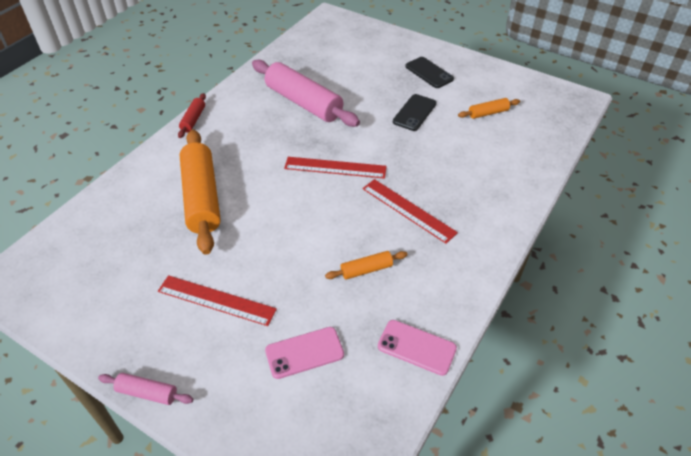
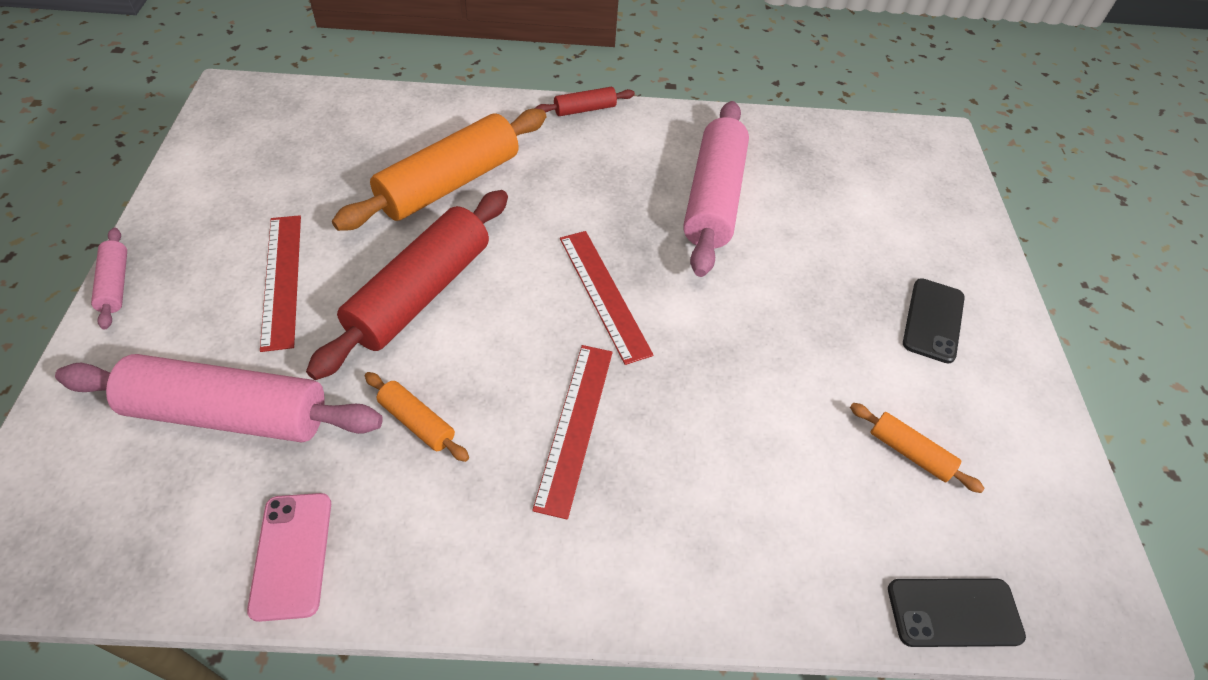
camera: 55 degrees right, 5 degrees up
(278, 239) = (420, 293): none -> red rolling pin
(304, 353) = (230, 413): pink phone -> pink rolling pin
(414, 113) = (811, 341): black phone -> black phone (954, 612)

